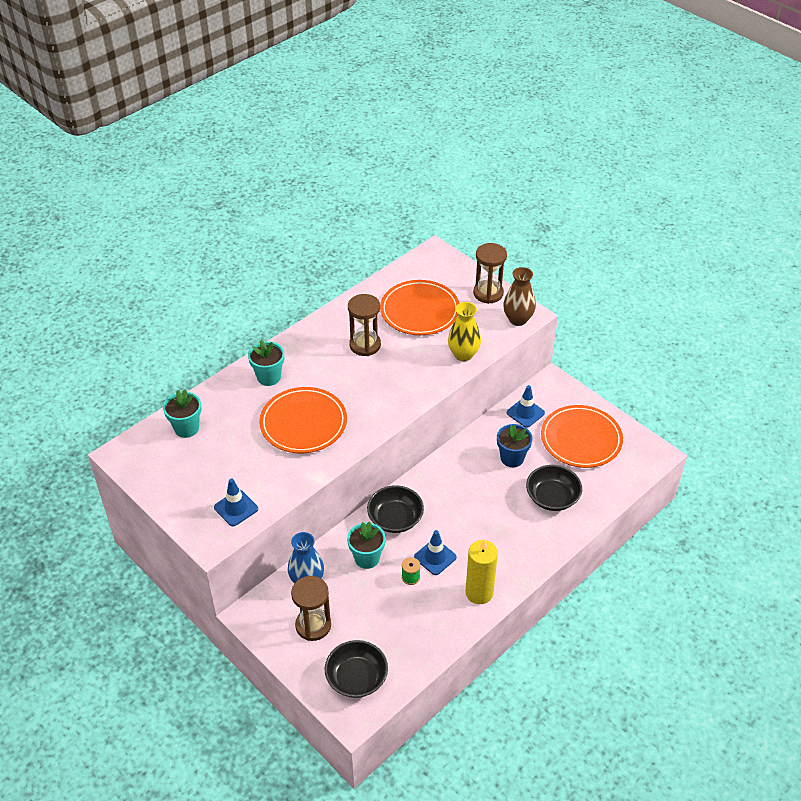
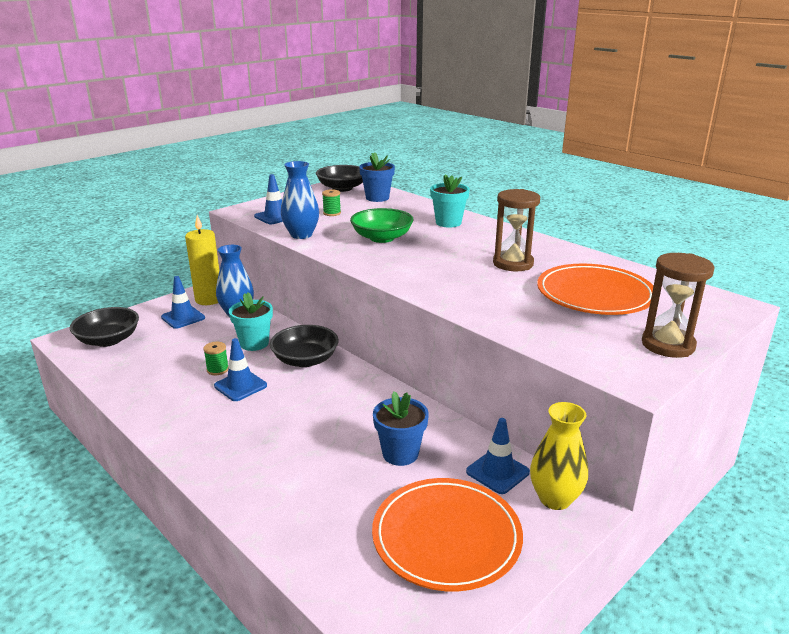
camera: 90 degrees right, 20 degrees down
(186, 428) = (377, 198): turquoise flower pot -> blue flower pot
(230, 462) = (332, 213): none -> green spool
(291, 481) = (301, 235): none -> blue vase
(303, 423) = (382, 238): orange plate -> green bowl
(313, 625) = (183, 317): brown hourglass -> blue traffic cone
(463, 354) = (515, 323): yellow vase -> yellow vase (555, 499)
(479, 593) = (174, 417): yellow candle -> yellow candle (209, 299)
(518, 319) = (617, 369): brown vase -> none
(552, 497) = (319, 492): black bowl -> black bowl (342, 188)

